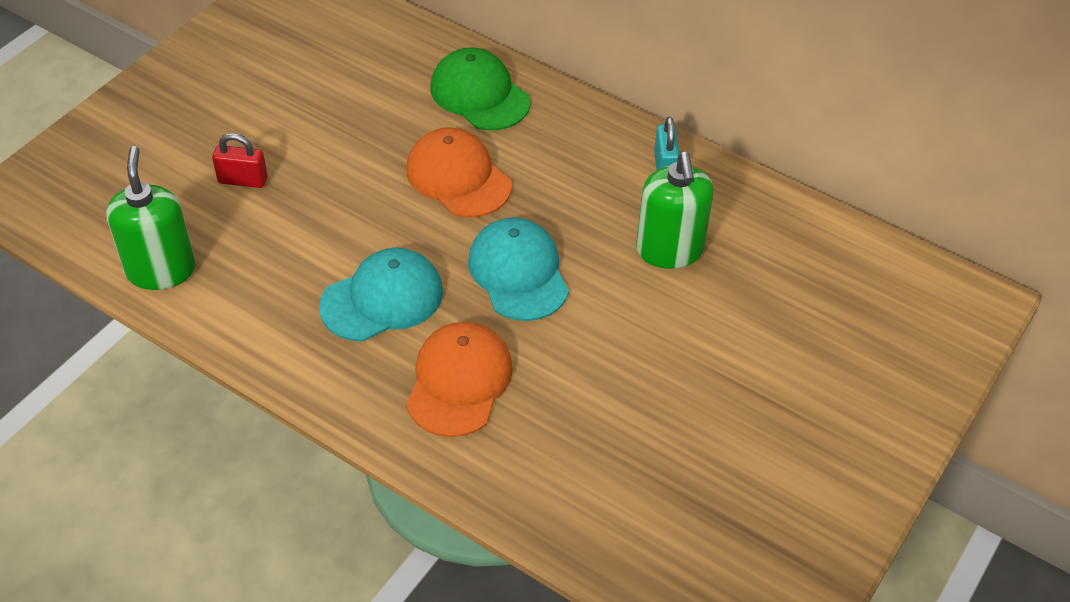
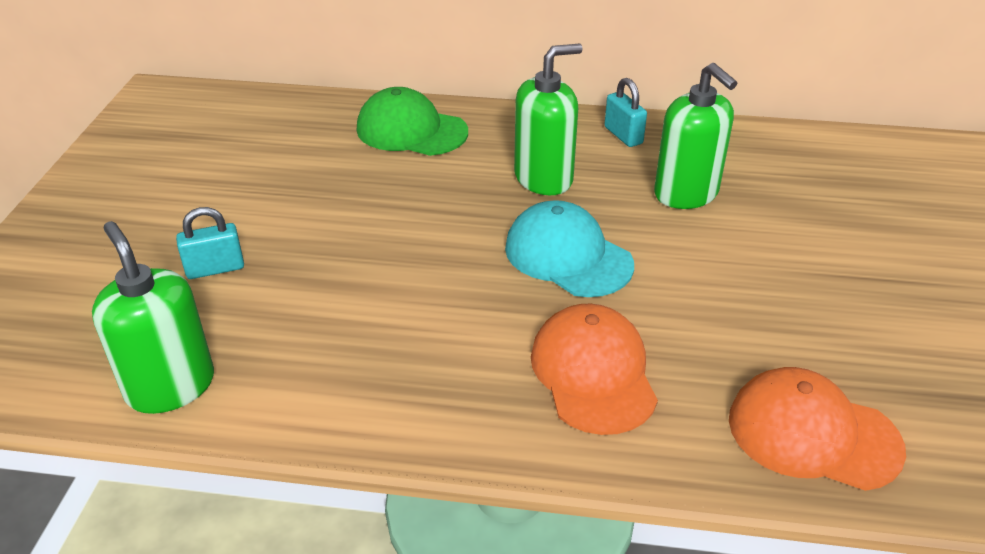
camera: 25 degrees left, 10 degrees down
(243, 180) = (215, 269): red padlock -> turquoise padlock
(382, 299) = (450, 325): turquoise cap -> none
(458, 177) = (443, 198): orange cap -> orange cap (813, 433)
(557, 188) = (544, 178): none -> green soap dispenser

